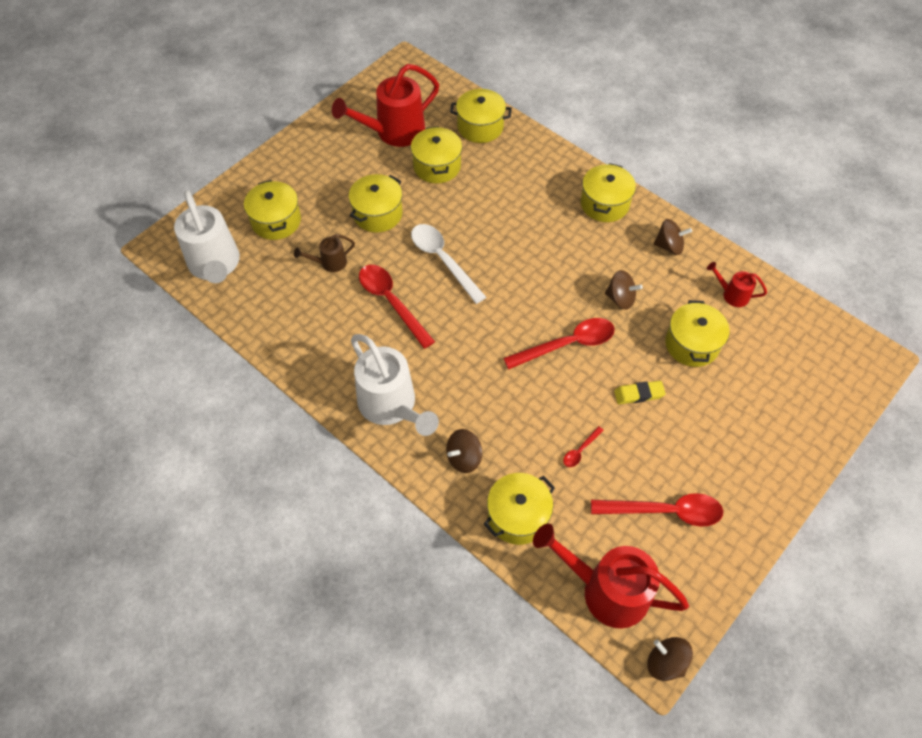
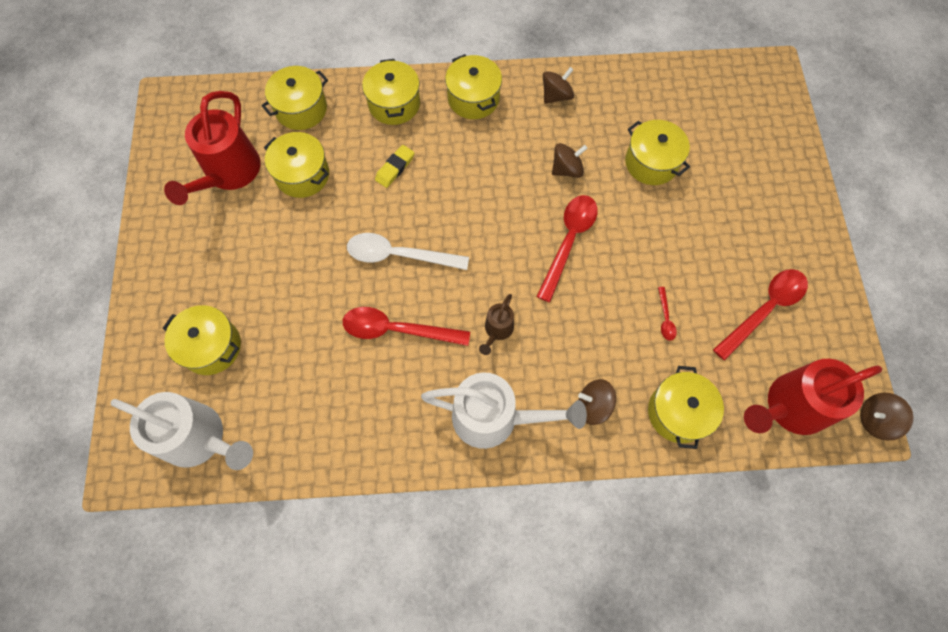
camera: 45 degrees left, 10 degrees up
(329, 263) = (305, 343): brown watering can -> brown watering can (497, 330)
(377, 214) = (298, 261): yellow pot -> yellow pot (394, 104)
(464, 458) = (593, 406): brown spinning top -> brown spinning top turned 90 degrees clockwise
(638, 394) = (657, 235): yellow eraser -> yellow eraser (395, 168)
(731, 294) = (637, 99): red watering can -> none

